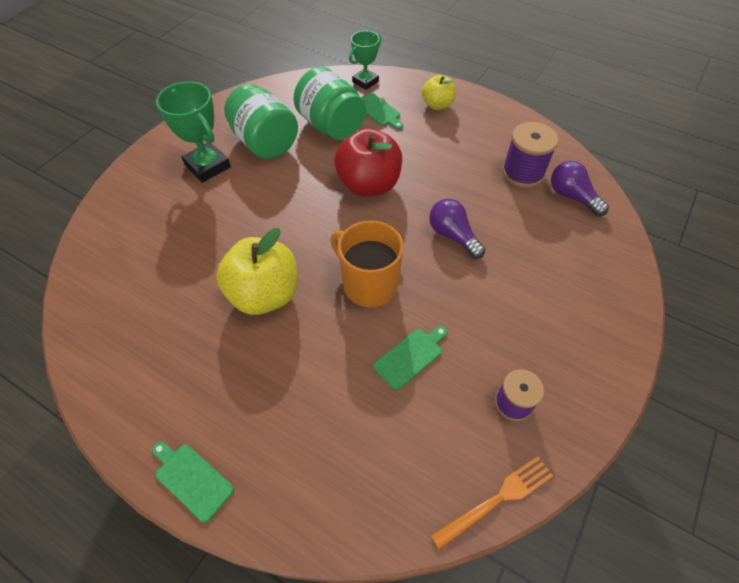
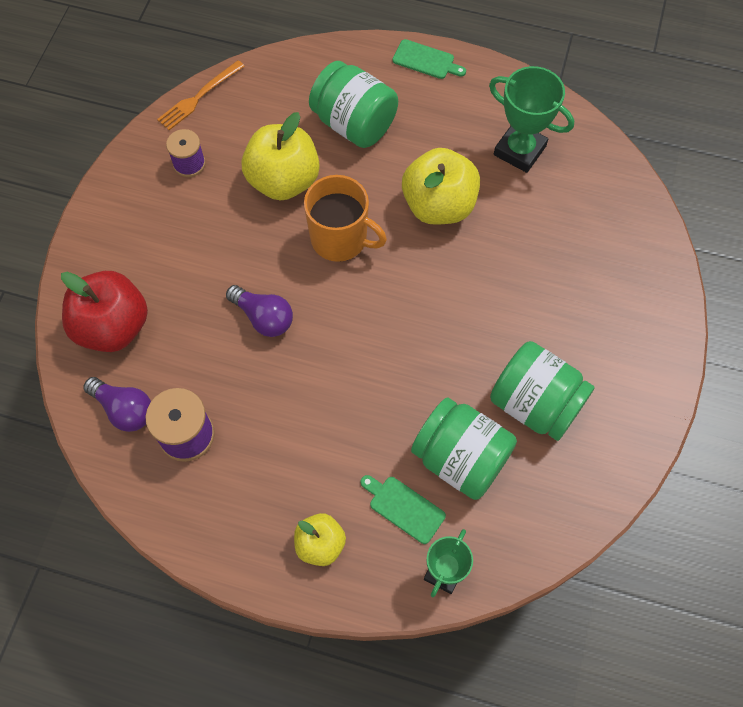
camera: 165 degrees right, 10 degrees up
(207, 166) = (586, 346): green trophy -> green trophy (519, 150)
(314, 407) = (354, 124): none -> green jar
(369, 185) = (377, 366): red apple -> red apple (113, 327)
(410, 356) = (283, 181): green cutting board -> yellow apple

